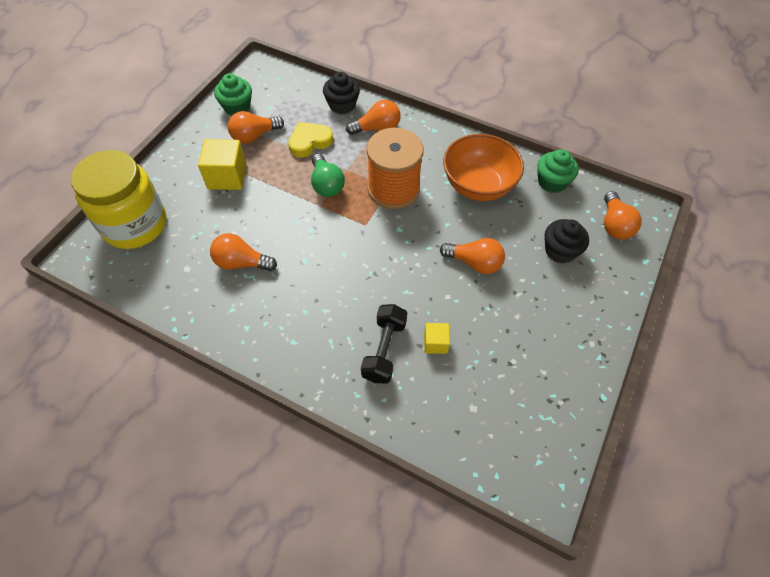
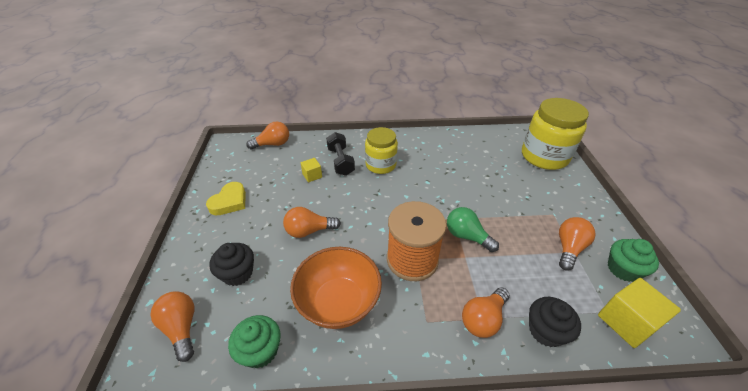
camera: 150 degrees right, 15 degrees down
(227, 176) = (539, 207): yellow cube -> yellow cube (626, 322)
(241, 263) = (461, 165): orange light bulb -> orange light bulb (273, 144)
(309, 142) = (522, 267): yellow heart -> yellow heart (229, 202)
(336, 315) = (381, 165): none -> yellow jar

